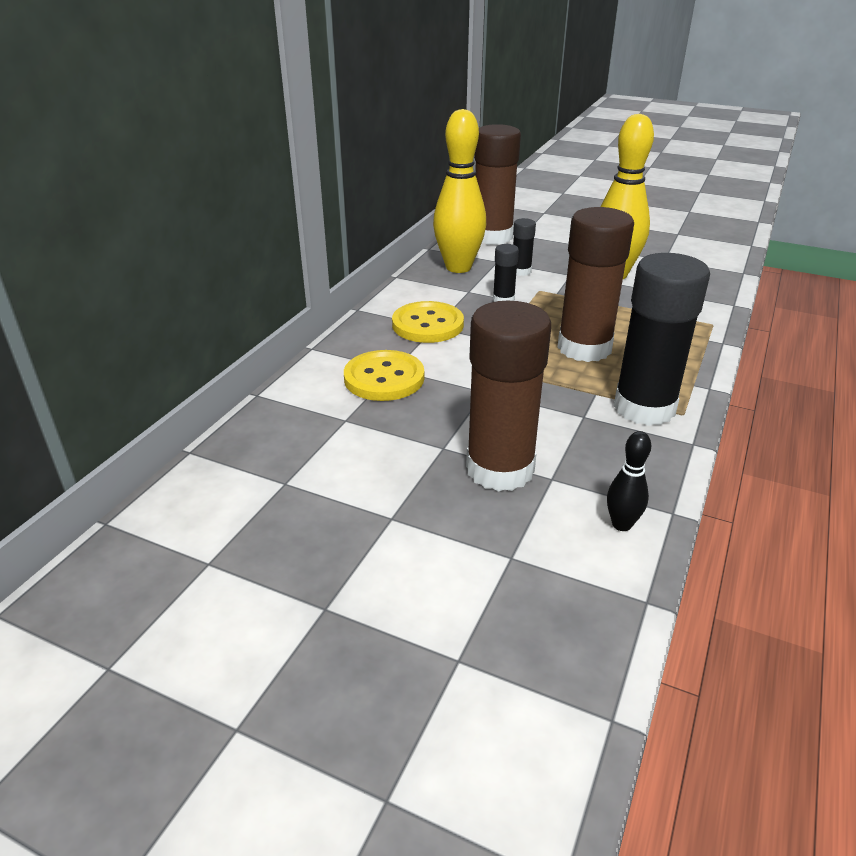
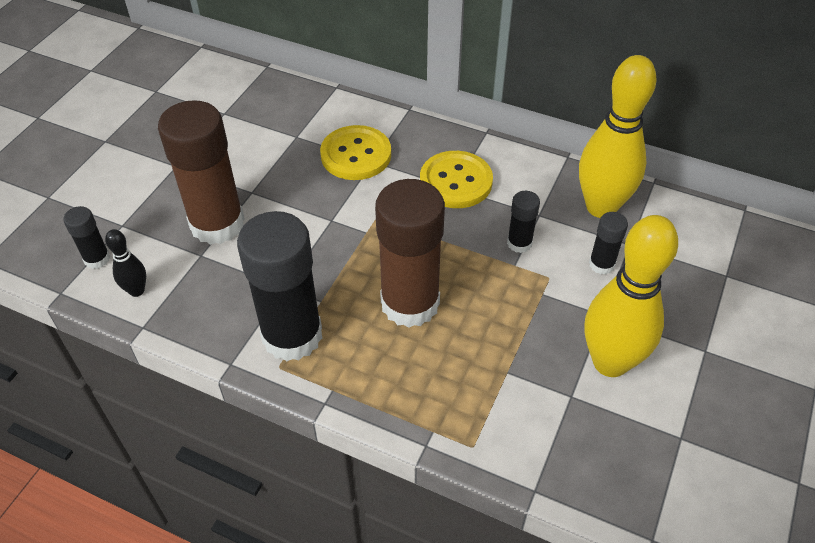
camera: 90 degrees right, 15 degrees up
(492, 236) = (709, 242): brown glue stick -> none
(578, 572) = (97, 259): none -> black glue stick

